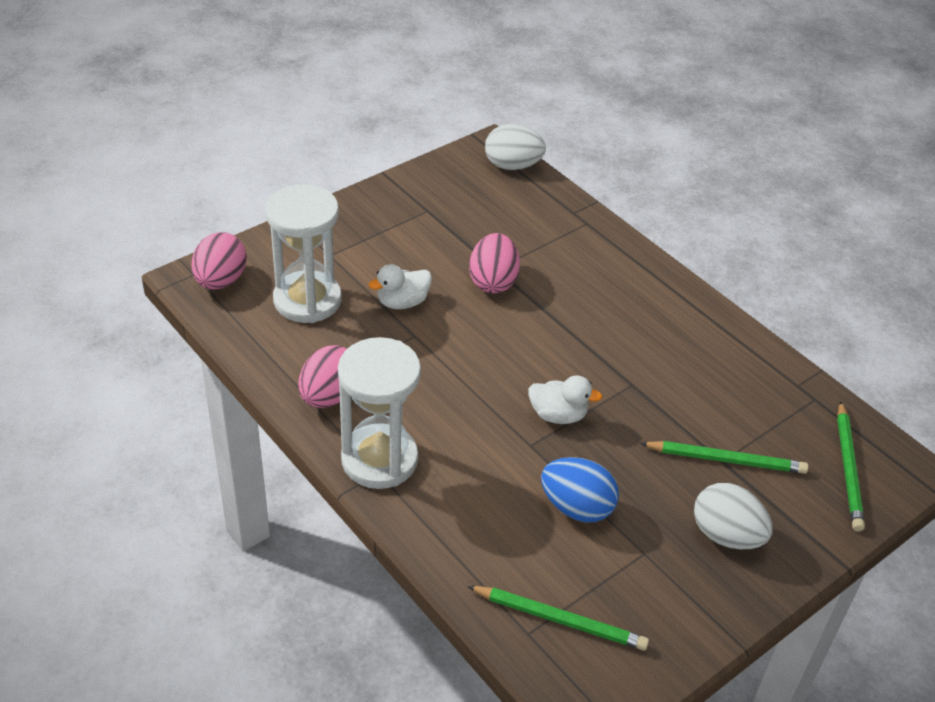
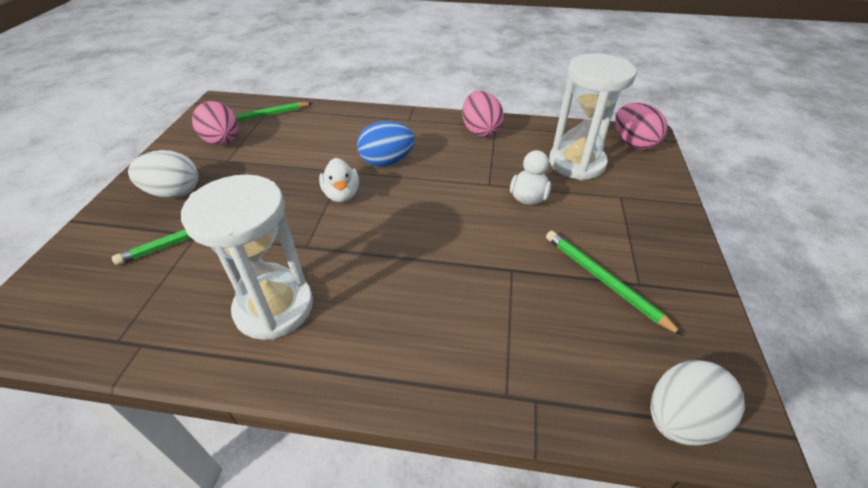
camera: 140 degrees right, 0 degrees up
(379, 459) = (415, 123): white hourglass -> white hourglass (274, 307)
(493, 282) = (497, 255): pink egg -> pink egg (223, 142)
(558, 415) = (342, 195): white duck -> white duck turned 75 degrees counterclockwise
(576, 507) = (285, 158): blue egg -> blue egg (387, 162)
(848, 468) = (71, 290): green pencil -> green pencil (604, 281)

